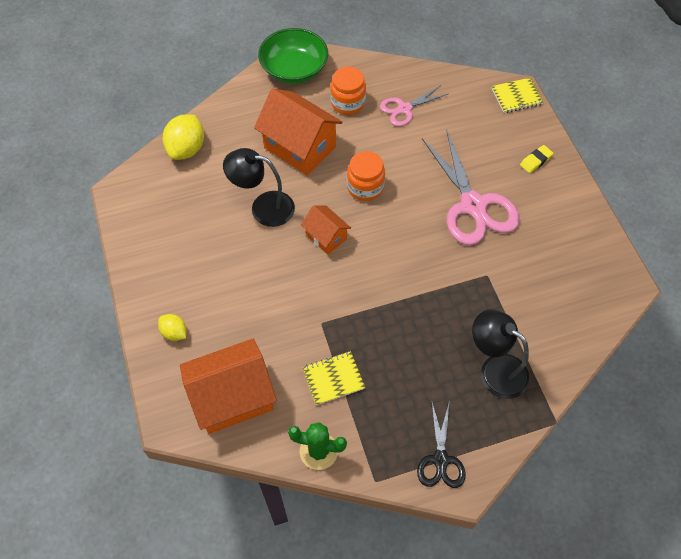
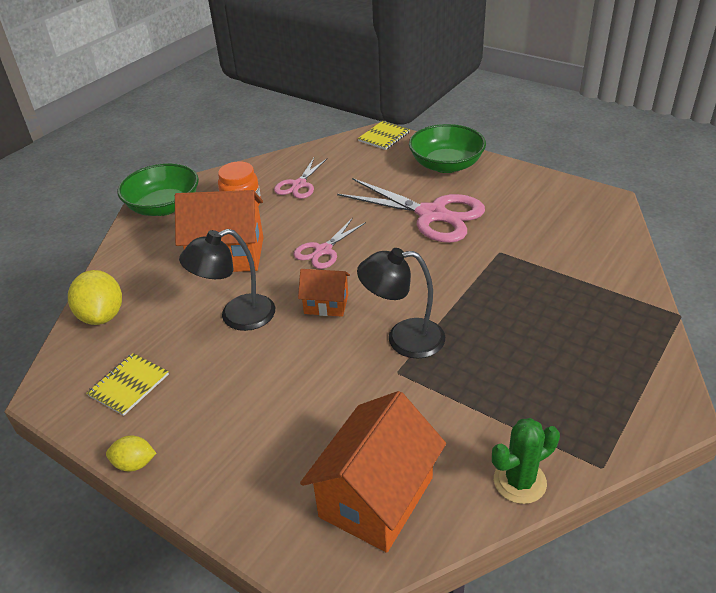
camera: 35 degrees left, 20 degrees down
(174, 332) = (244, 481): yellow lemon -> yellow lemon (135, 464)
(333, 378) = (460, 409): yellow notebook -> yellow notebook (129, 385)
(365, 187) = (323, 250): orange jar -> pink scissors
(440, 460) = (633, 406): black scissors -> none
(495, 369) = (588, 310): black lamp -> black lamp (403, 339)
(536, 161) = (446, 165): yellow eraser -> green bowl

